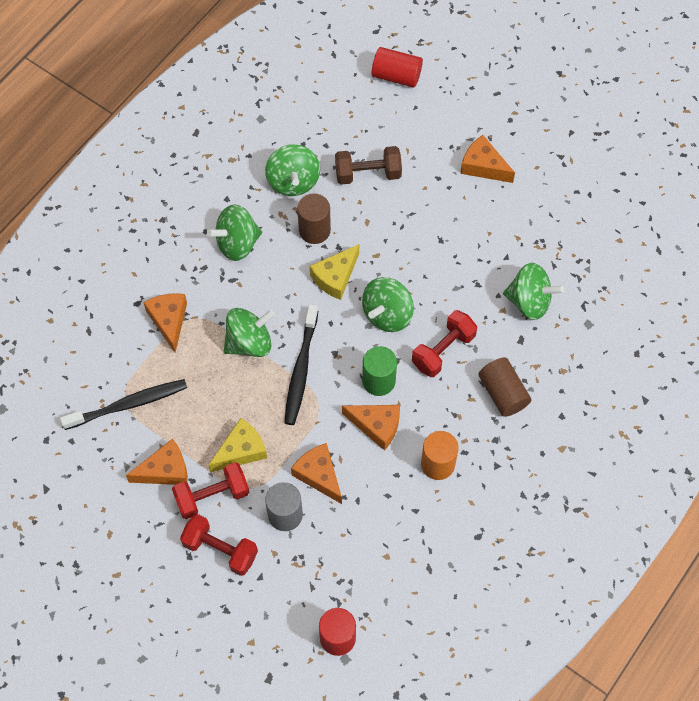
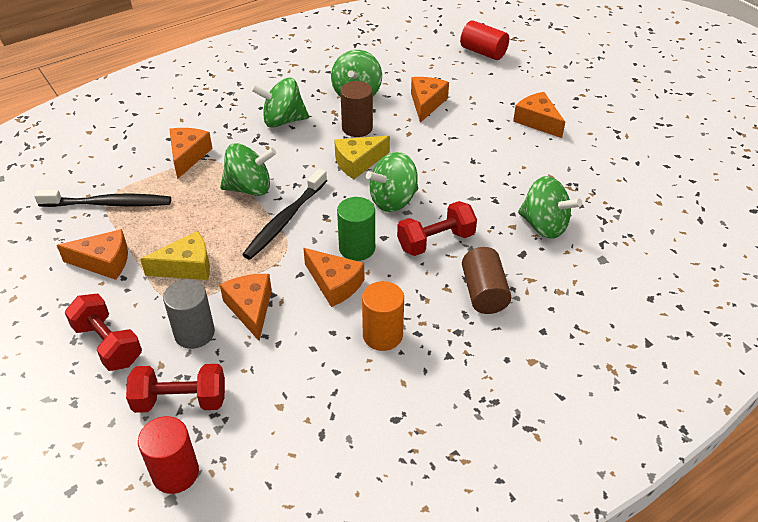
camera: 20 degrees right, 20 degrees down
(212, 496) = (133, 295): red dumbbell -> red dumbbell (180, 401)
(368, 173) = (426, 103): brown dumbbell -> orange cheese

